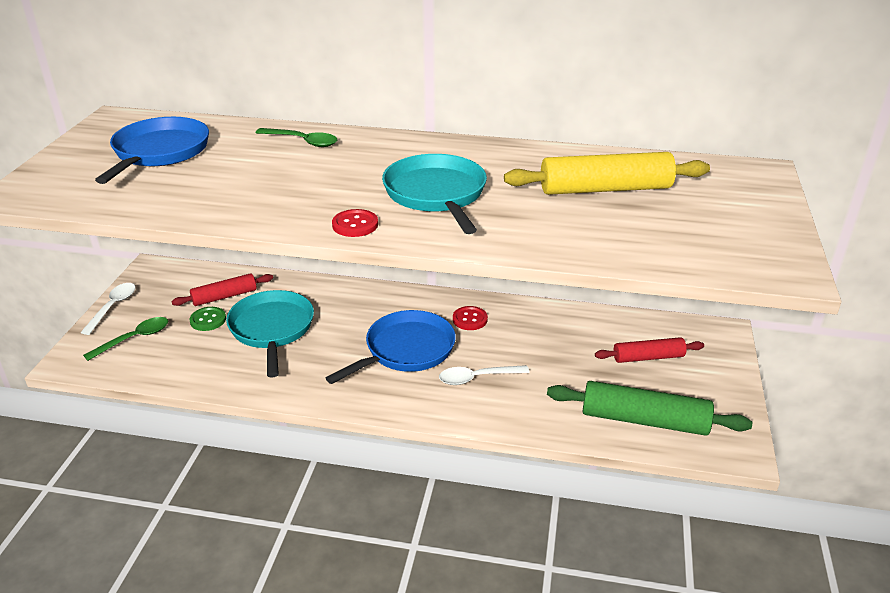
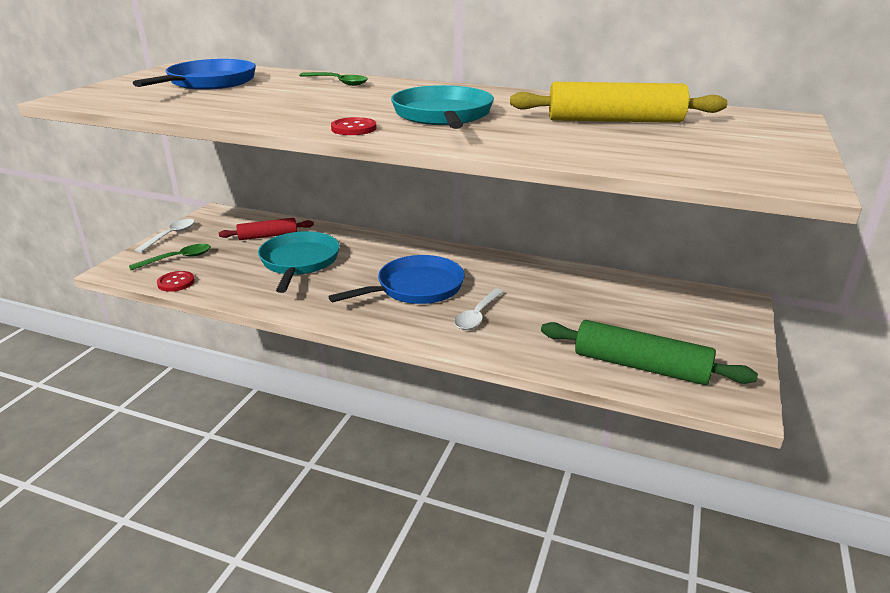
camera: 10 degrees right, 5 degrees down
(208, 320) = (246, 251): green button -> none
(470, 319) = (484, 270): red button -> red button (176, 282)
(477, 378) = (477, 315): white spoon -> white spoon turned 60 degrees counterclockwise
(648, 357) = (656, 315): red rolling pin -> none

